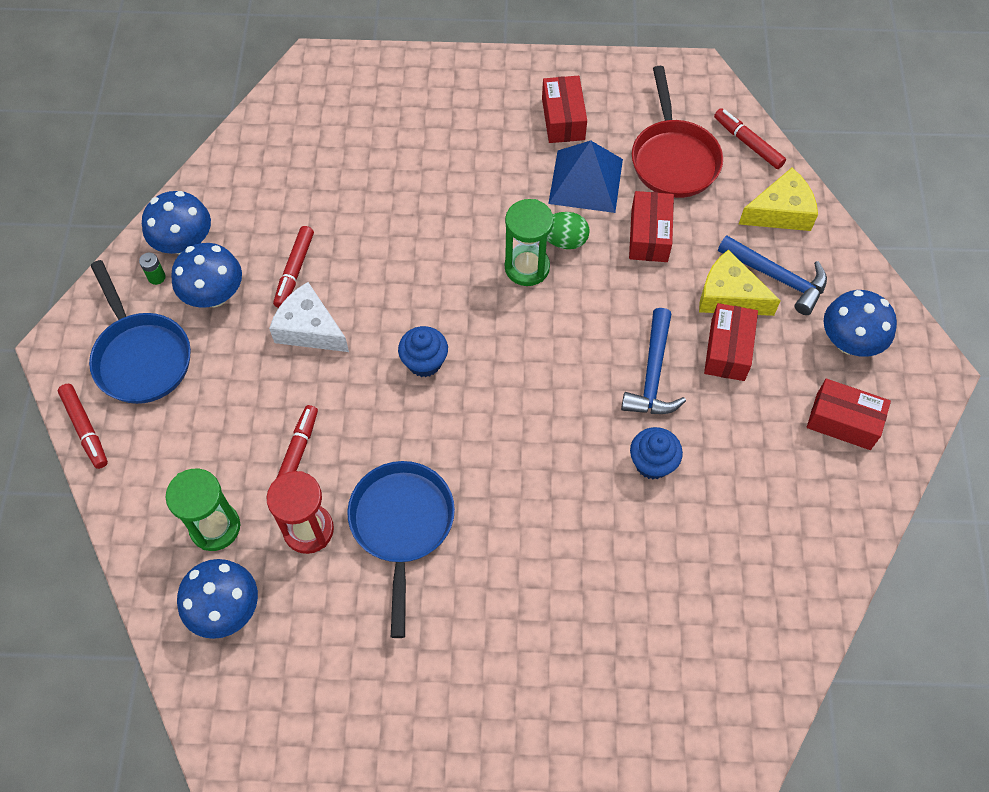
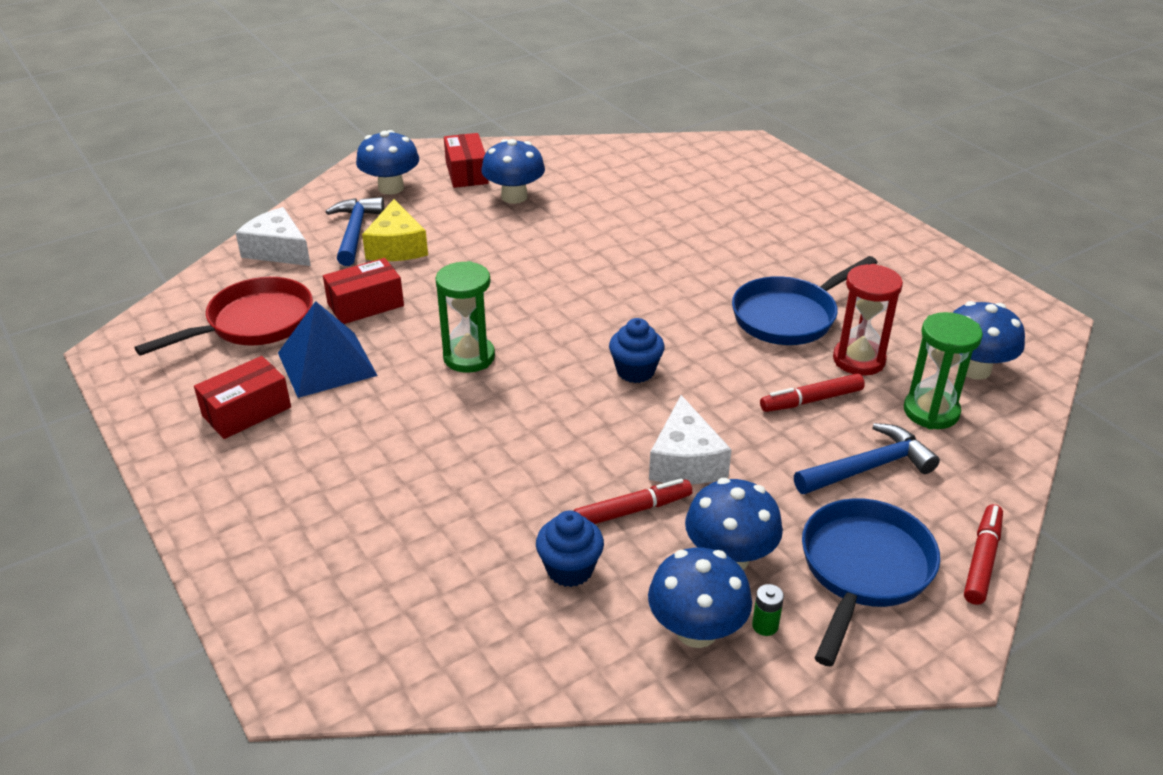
camera: 125 degrees left, 25 degrees down
(564, 240) = (416, 348): green egg -> none
(652, 463) = (592, 230): blue cupcake -> blue cupcake (570, 569)
(653, 374) = (512, 255): blue hammer -> blue hammer (868, 467)
(727, 350) = (452, 232): red box -> none
(748, 143) = (200, 290): red marker -> none
(763, 435) = (514, 197): none -> blue mushroom
(780, 212) = (278, 250): yellow cheese -> white cheese

